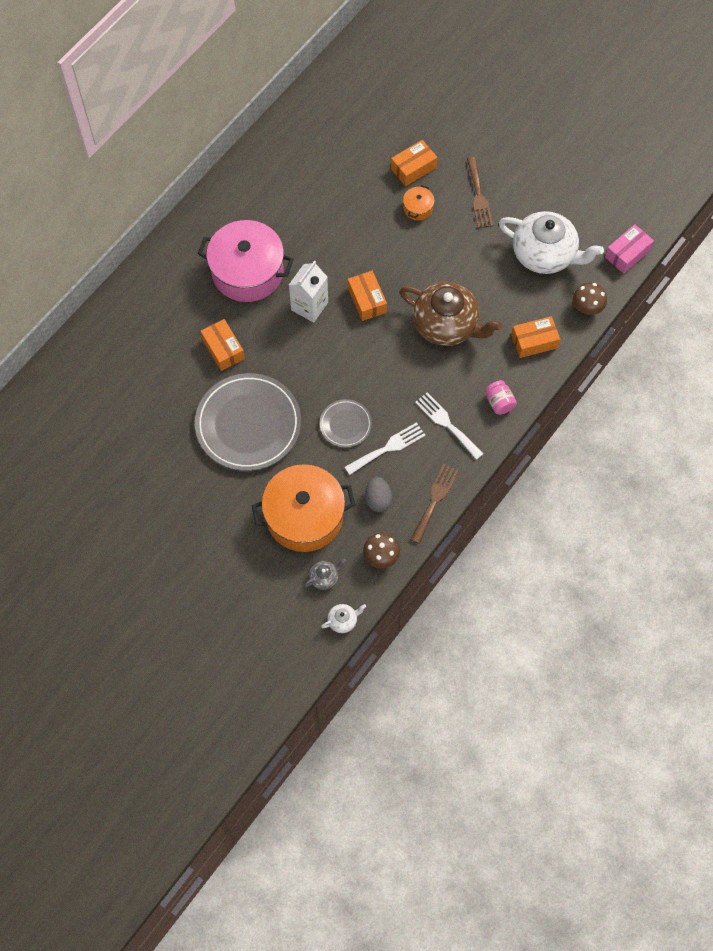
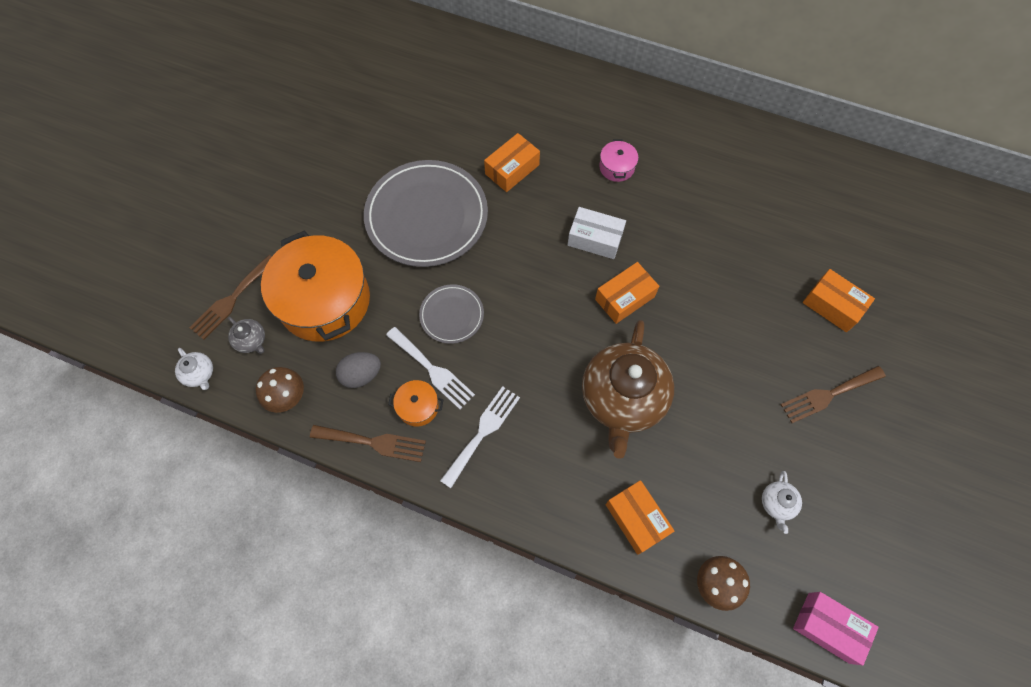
camera: 75 degrees right, 0 degrees up
(247, 271) = (616, 167): pink pot -> pink pot, size x0.42
(281, 589) = (232, 299): none -> brown fork
(309, 306) = (595, 239): white carton -> white box
(418, 208) = (777, 325): orange pot -> orange pot (418, 407)
(499, 402) = (531, 492): pink jar -> none
(545, 254) = (777, 504): white teapot -> white teapot, size x0.41

